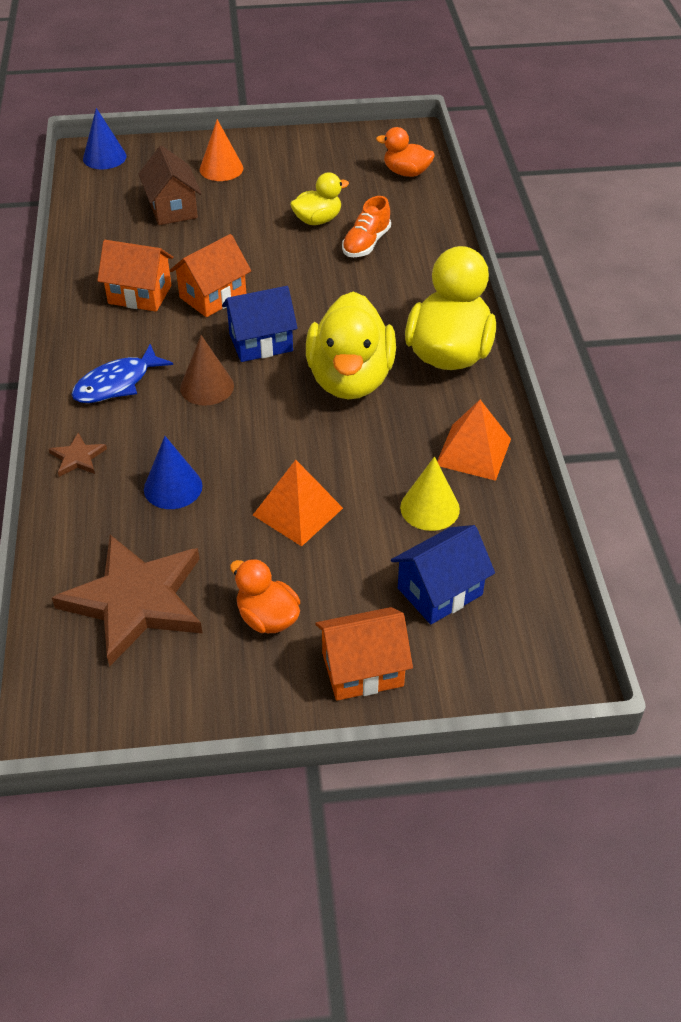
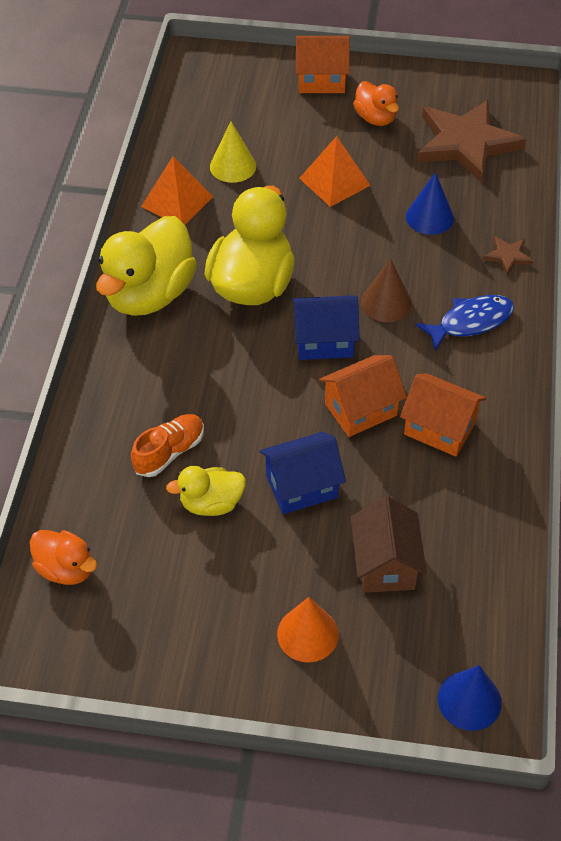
camera: 165 degrees left, 5 degrees up
(440, 591) = (252, 113): blue house -> blue house (302, 486)

